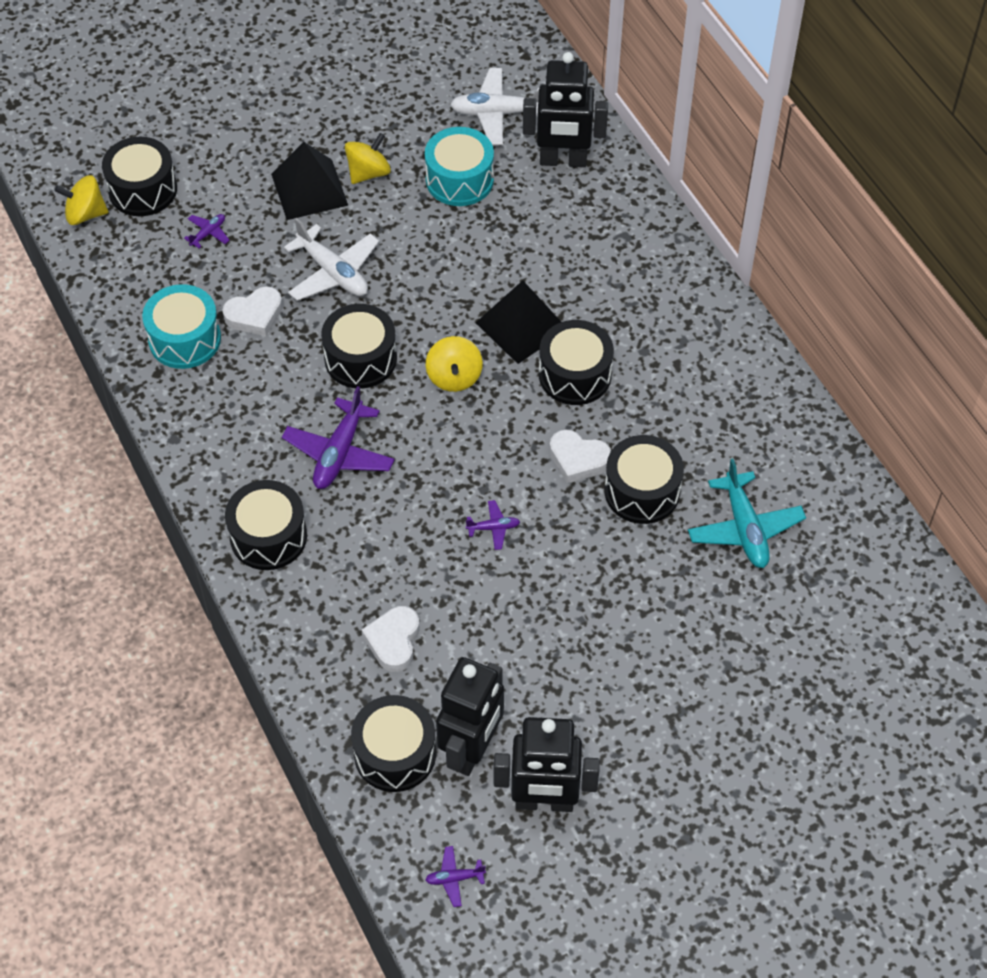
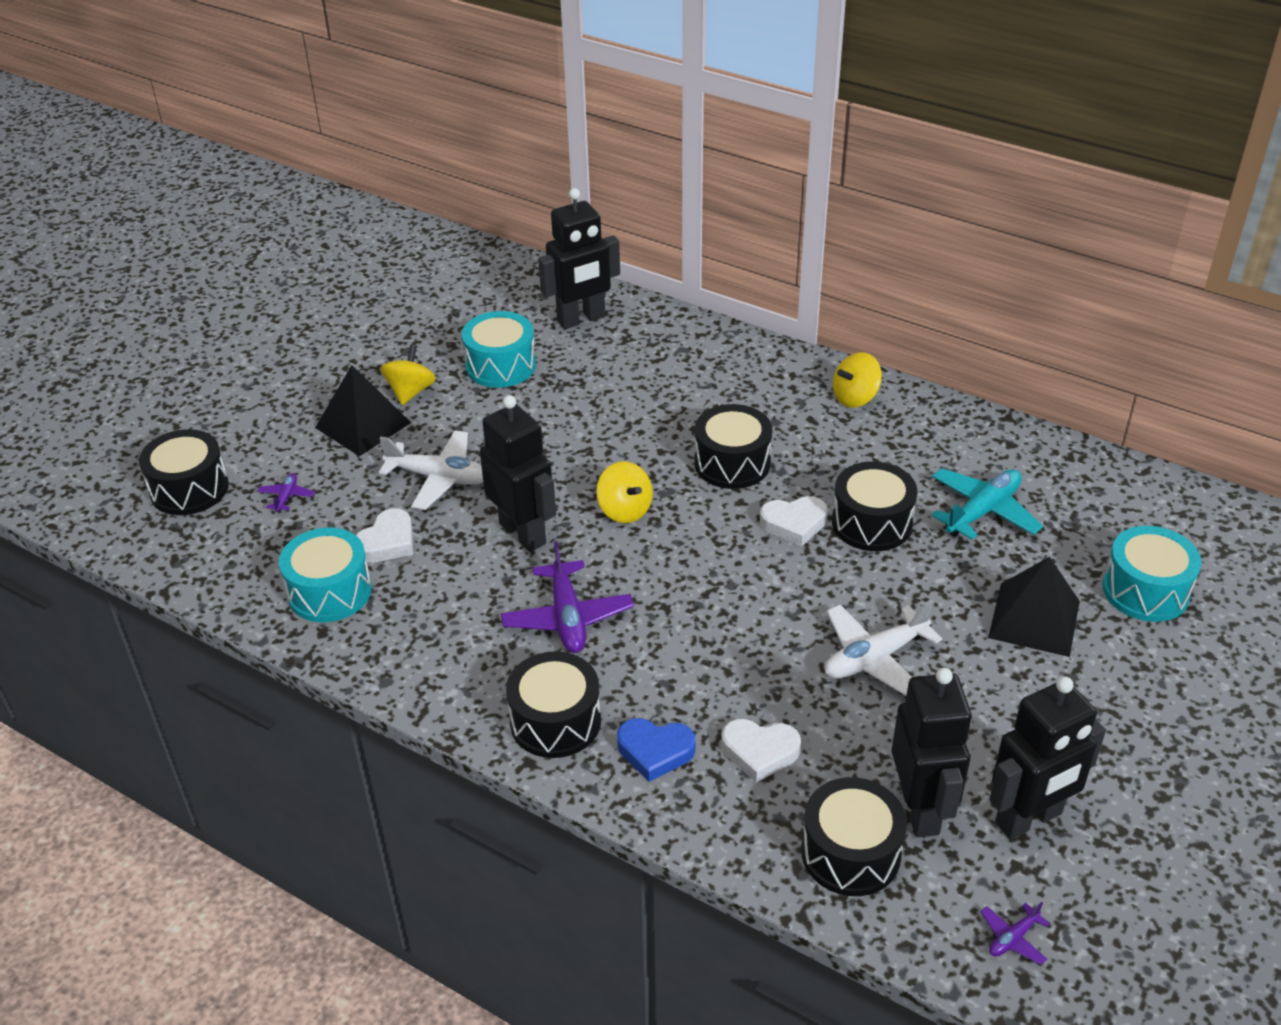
camera: 30 degrees left, 15 degrees down
(85, 214) = (140, 532): yellow spinning top -> yellow spinning top (855, 397)
(320, 599) = (655, 751): none -> blue heart
(360, 358) = (523, 533): black drum -> black robot
(393, 641) = (759, 752): white heart -> white heart turned 60 degrees counterclockwise
(493, 528) = (768, 611): purple plane -> none
(498, 113) = (494, 308): white plane -> white plane (875, 658)
(522, 326) = (652, 447): black pyramid -> black pyramid (1034, 619)
(744, 528) = (983, 511): turquoise plane -> turquoise plane turned 90 degrees counterclockwise
(813, 671) = (1145, 590): none -> turquoise drum

